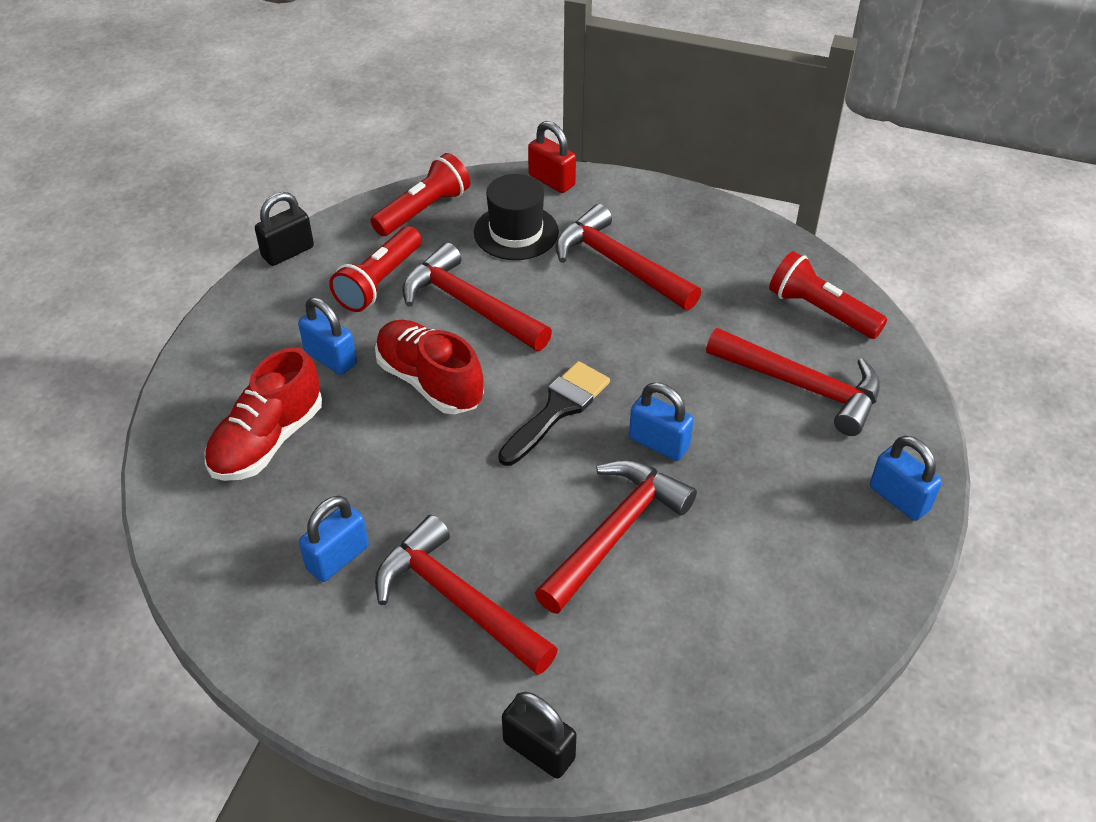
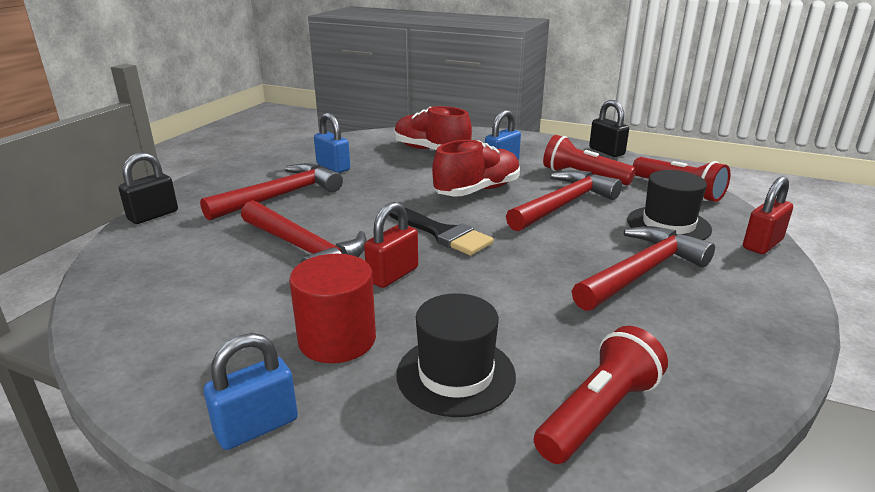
camera: 95 degrees right, 20 degrees down
(659, 443) = (392, 275): blue padlock -> red padlock
(779, 469) = (337, 339): none -> red cylinder
(803, 386) = (456, 374): red hammer -> black hat

